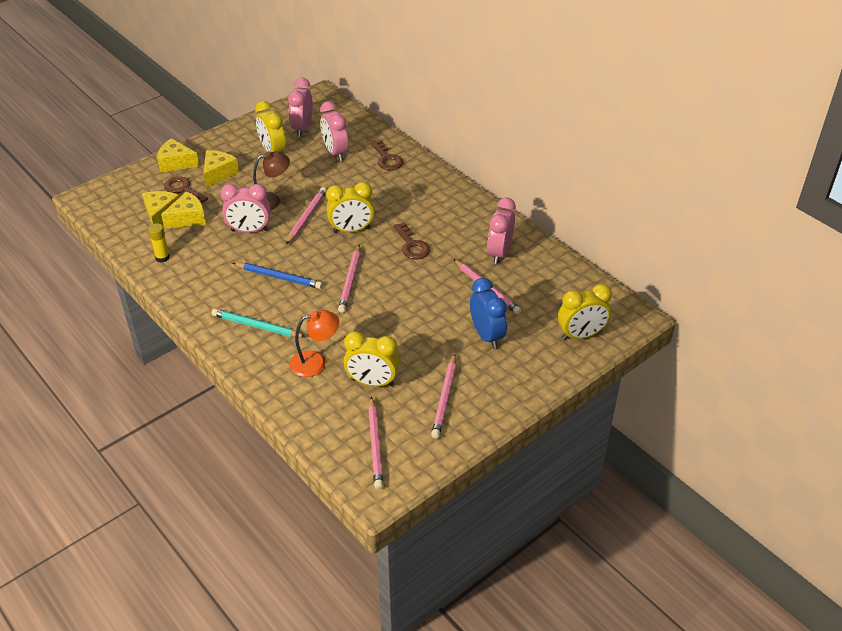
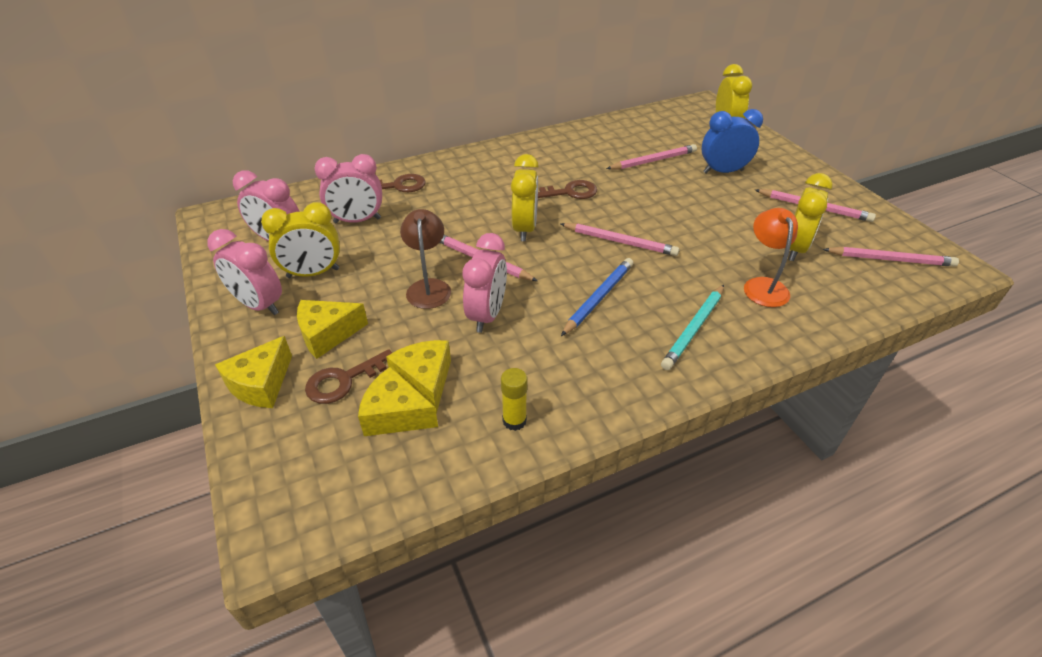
camera: 75 degrees left, 0 degrees up
(218, 173) = (327, 334): yellow cheese -> yellow cheese turned 60 degrees counterclockwise
(500, 253) = (600, 146): pink clock -> pink clock (259, 305)

